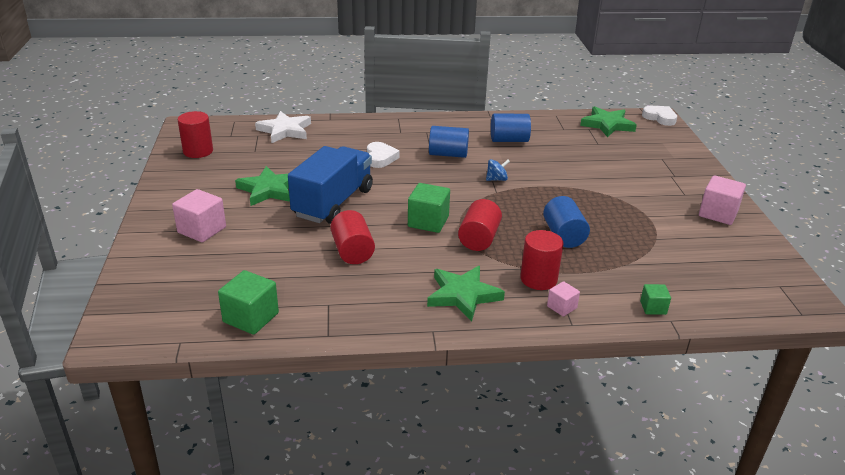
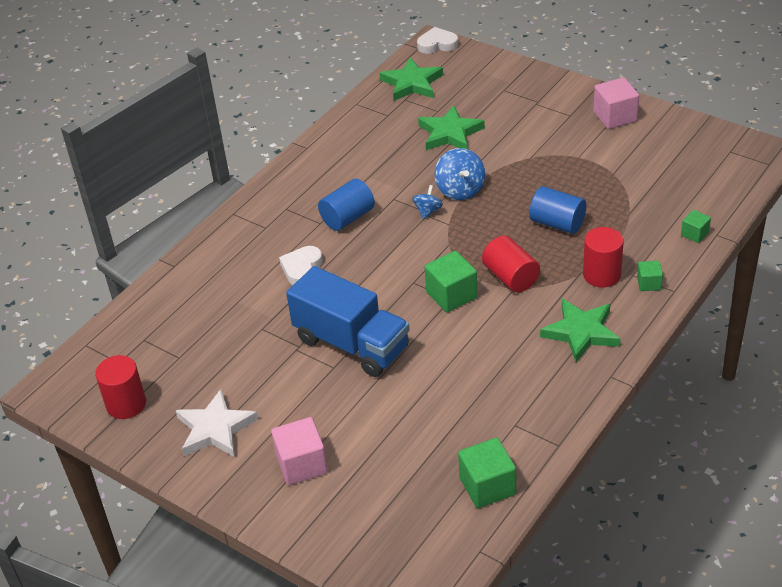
camera: 45 degrees left, 10 degrees up
(269, 190) = (275, 380): green star -> green star (450, 133)
(285, 130) = (159, 313): white star -> white star (215, 429)
(333, 203) = (351, 344): blue truck -> blue truck turned 150 degrees clockwise
(352, 251) = (449, 370): red cylinder -> none
(380, 158) = (302, 268): white heart -> white heart turned 105 degrees counterclockwise
(509, 140) = (367, 162): blue cylinder -> none
(536, 182) = (460, 190): none -> blue spinning top
(561, 307) = (649, 283): pink cube -> green cube

